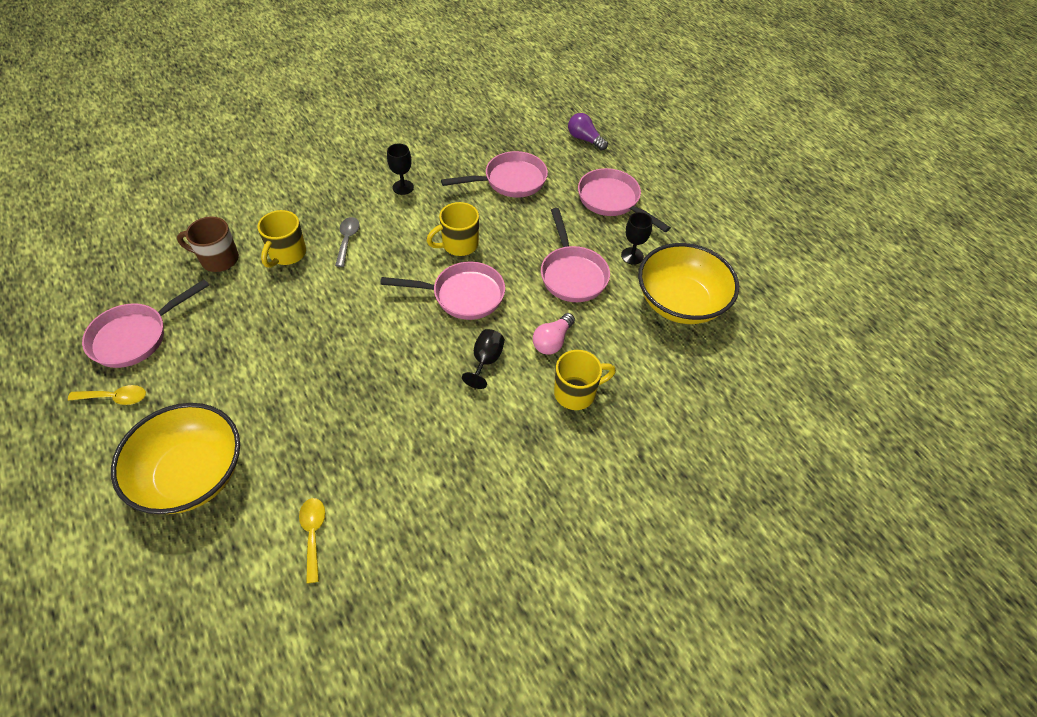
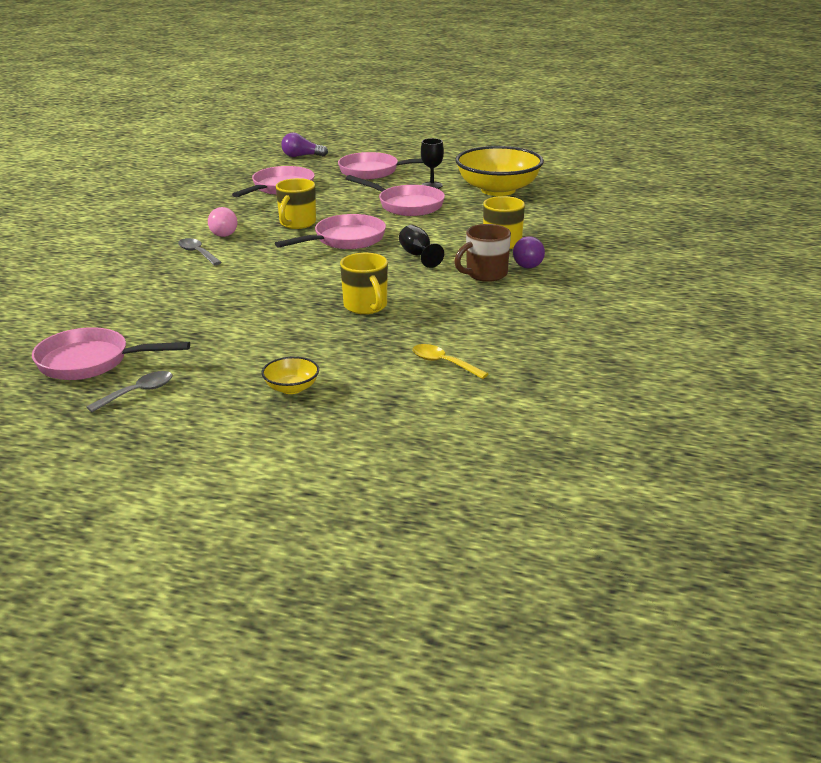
camera: 40 degrees left, 25 degrees down
(115, 398) = (137, 393): yellow spoon -> grey spoon
(136, 336) = (90, 362): pink pan -> pink pan turned 90 degrees clockwise
(192, 474) = (291, 388): yellow bowl -> yellow bowl, size x0.44
(218, 259) = (91, 302): brown mug -> brown mug (485, 274)
(287, 254) = (155, 277): yellow mug -> yellow mug (366, 306)
(403, 187) = (195, 218): black goblet -> none
(552, 341) = (447, 232): pink light bulb -> pink light bulb (224, 232)
(555, 441) = (527, 263): none -> purple light bulb

